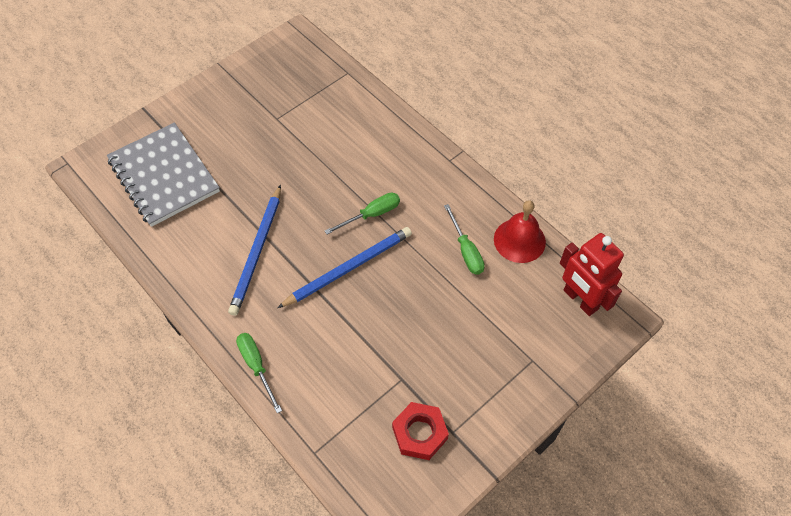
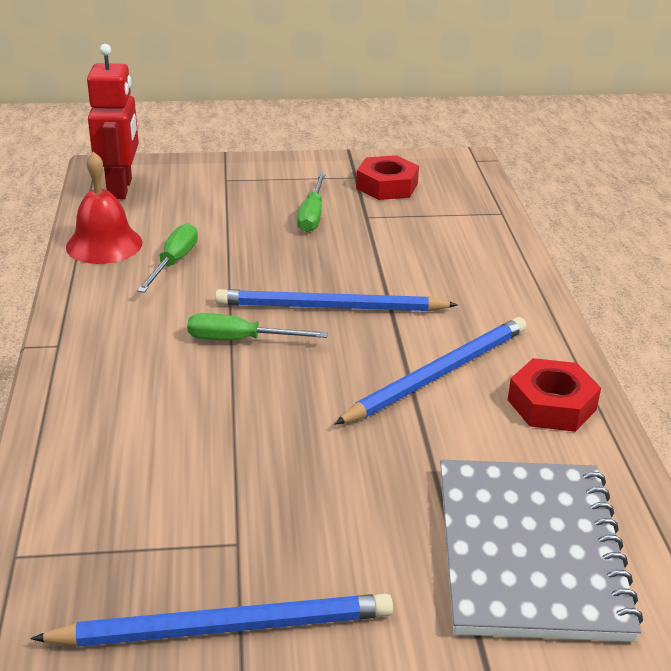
camera: 145 degrees left, 25 degrees down
(190, 264) = (551, 404): none -> red nut
(254, 90) = (224, 627): none -> blue pencil
(256, 366) = (520, 281): green screwdriver -> green screwdriver (312, 215)

